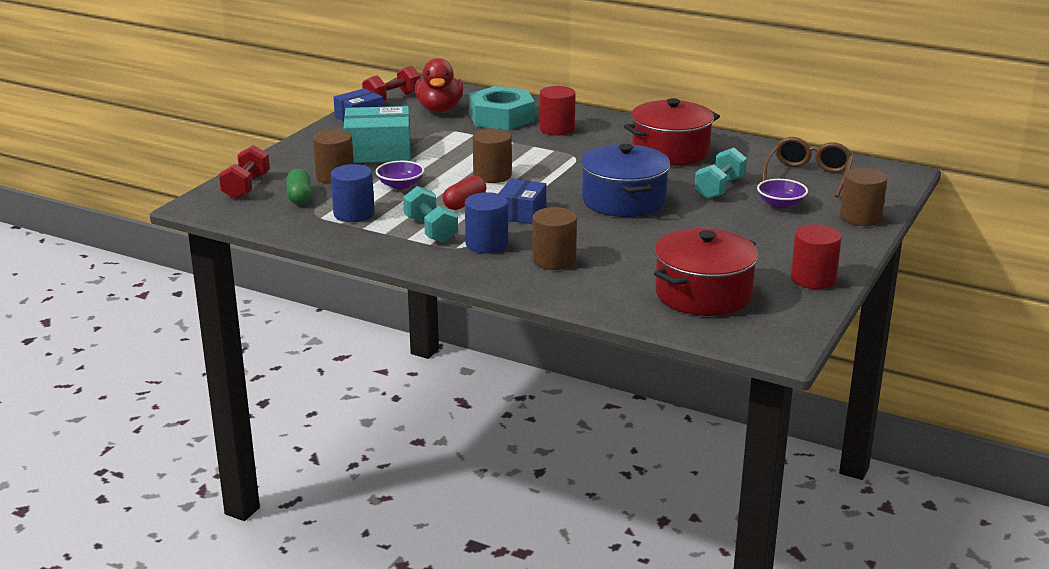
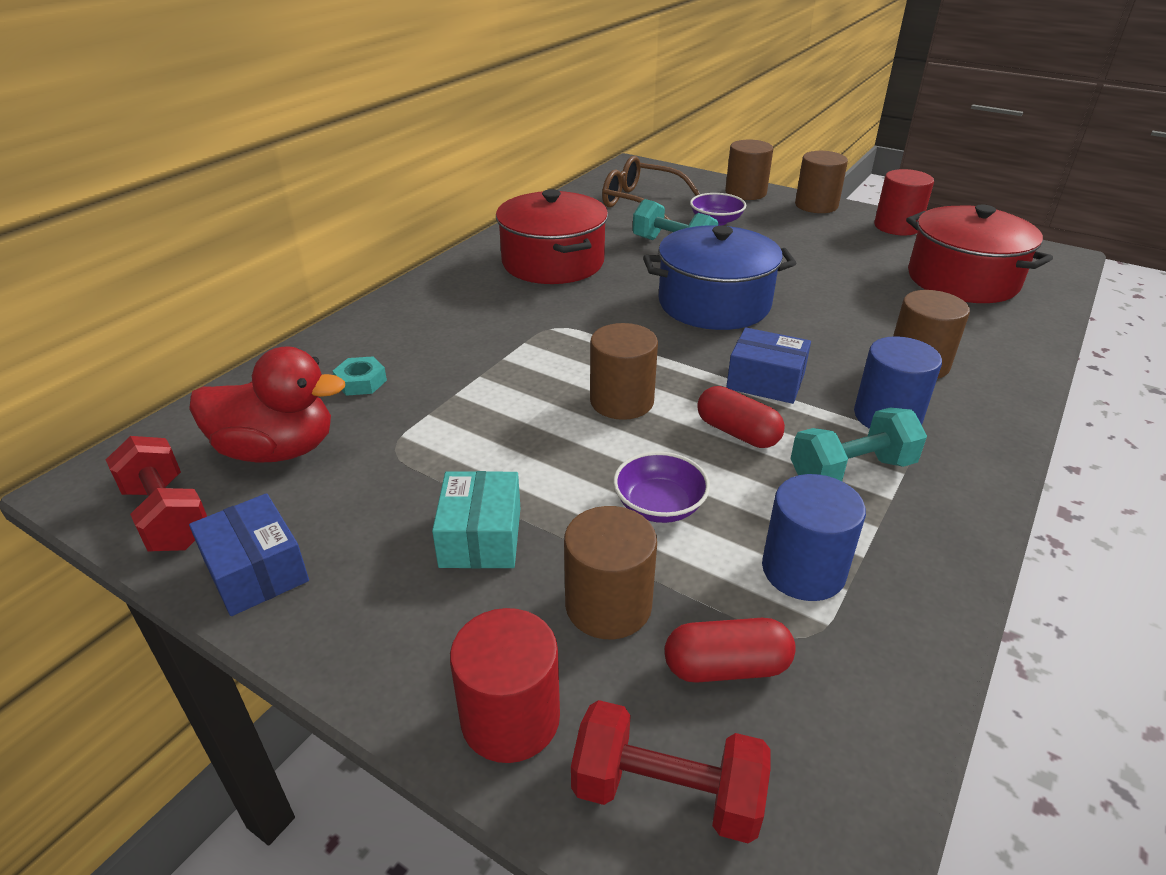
camera: 85 degrees left, 10 degrees up
(299, 197) = (726, 667): green capsule -> red capsule
(378, 152) = (481, 537): turquoise box -> turquoise box, size x0.63
(501, 117) = (361, 382): turquoise nut -> turquoise nut, size x0.41
(557, 129) = (440, 334): red cylinder -> red cylinder (510, 718)
(847, 247) = (816, 205): none -> brown cylinder

